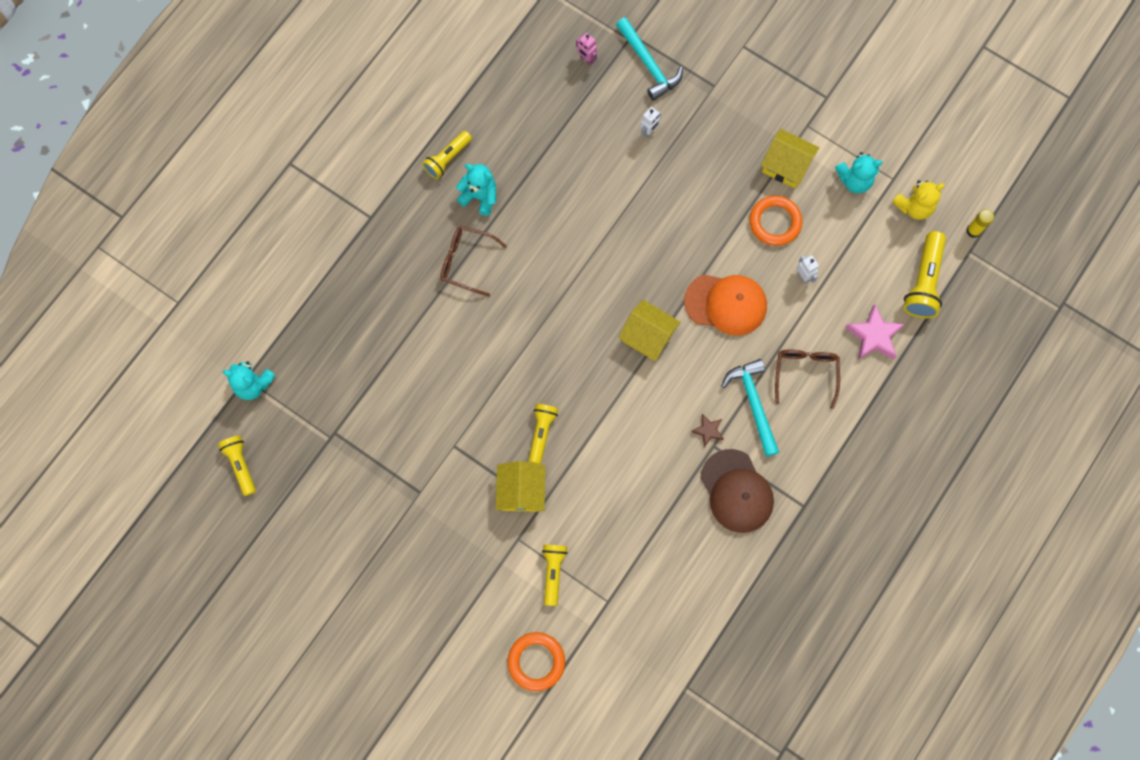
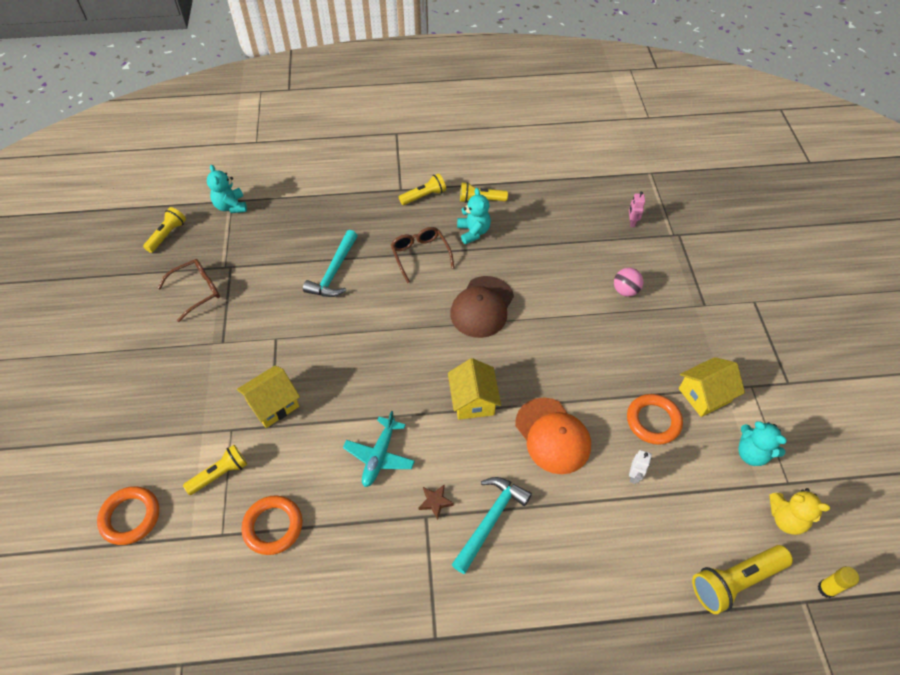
camera: 50 degrees right, 20 degrees down
(541, 433) = (332, 385): yellow flashlight -> yellow flashlight (424, 196)
(632, 560) = (273, 526): none -> orange ring
(637, 443) = (379, 456): none -> turquoise plane
(649, 64) = (671, 257): turquoise hammer -> turquoise hammer (334, 272)
(649, 131) = (625, 290): white robot -> pink ball
(736, 491) = (401, 566): brown cap -> brown cap (482, 307)
(786, 166) = (704, 395): yellow house -> yellow house turned 75 degrees clockwise
(805, 373) = (555, 543): brown glasses -> brown glasses (197, 291)
(874, 336) = (644, 576): pink star -> none

